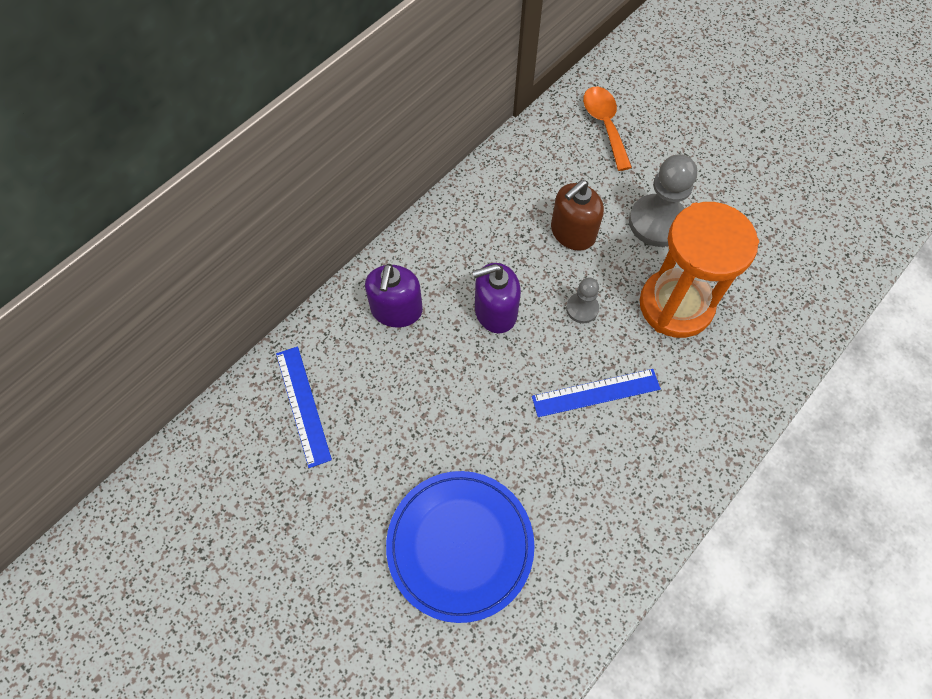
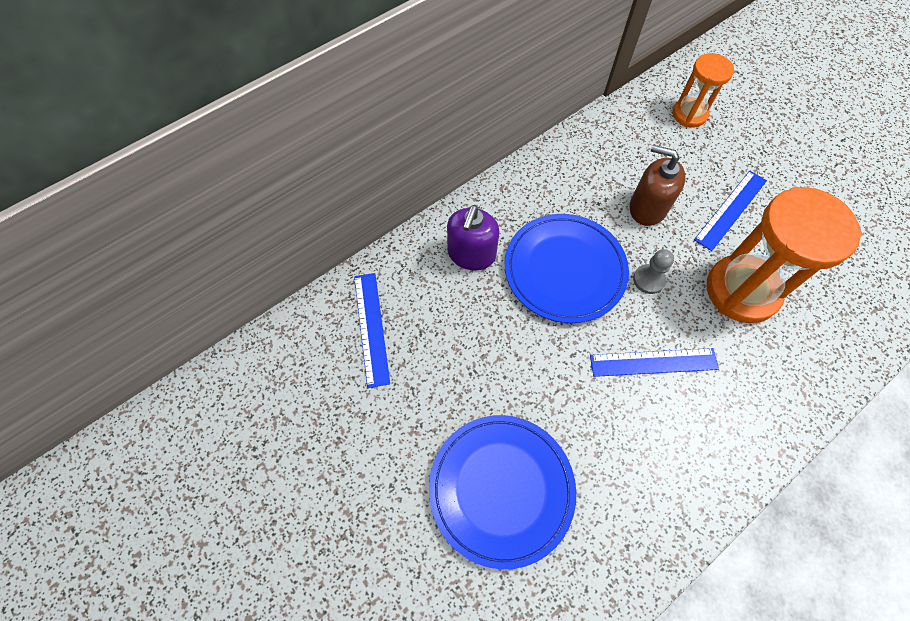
camera: 10 degrees right, 0 degrees up
(495, 312) = (564, 270): purple soap dispenser -> blue plate
(572, 233) = (647, 208): brown soap dispenser -> brown soap dispenser turned 60 degrees clockwise
(604, 125) = (689, 114): orange spoon -> orange hourglass
(657, 222) = (731, 210): grey pawn -> blue ruler

